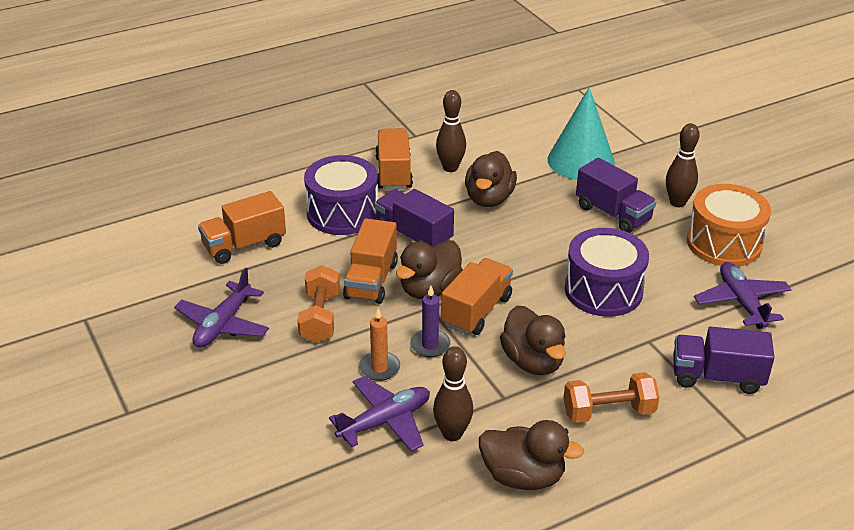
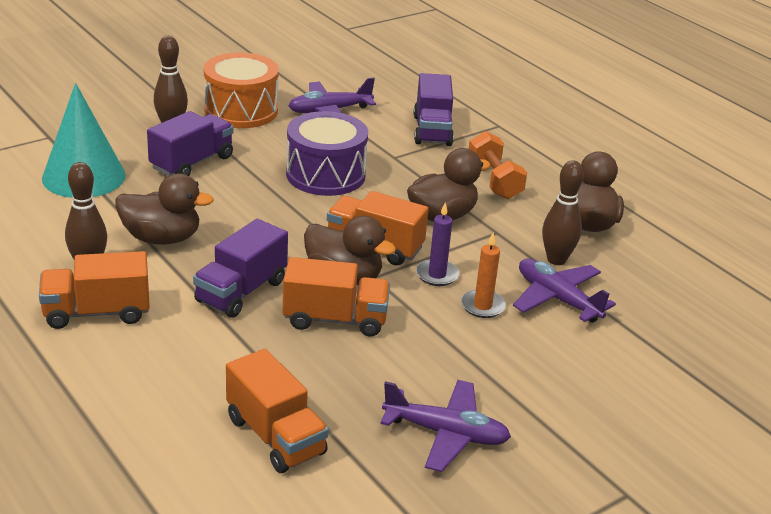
camera: 100 degrees left, 5 degrees down
(320, 317) = (412, 354): orange dumbbell -> none
(342, 213) = (194, 351): purple drum -> none

